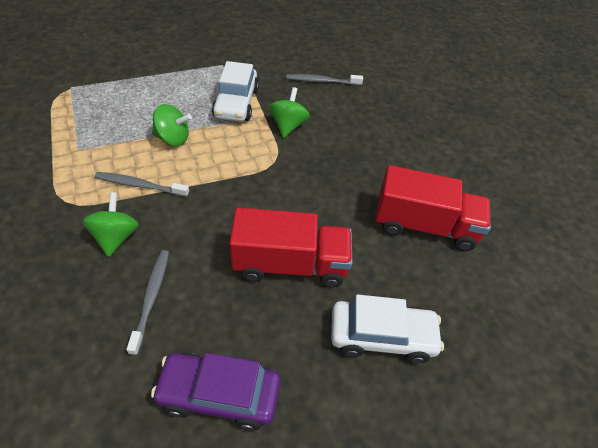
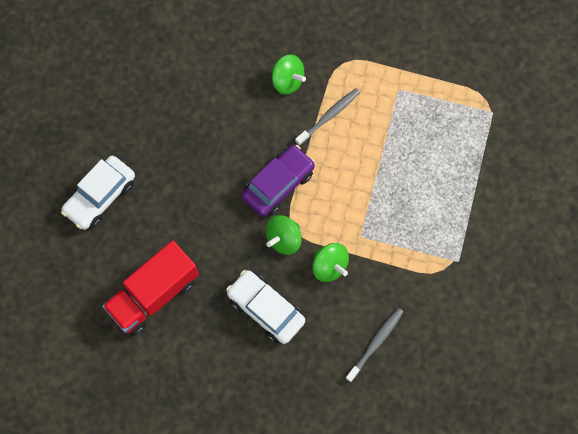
camera: 130 degrees right, 20 degrees up
(151, 297) = (223, 82): grey toothbrush -> none
(173, 138) = (369, 163): green spinning top -> green spinning top (283, 239)
(219, 394) = (135, 87): purple car -> purple car (278, 184)
(236, 103) = (388, 240): white car -> white car (265, 309)
(290, 264) = (189, 176): red truck -> none

